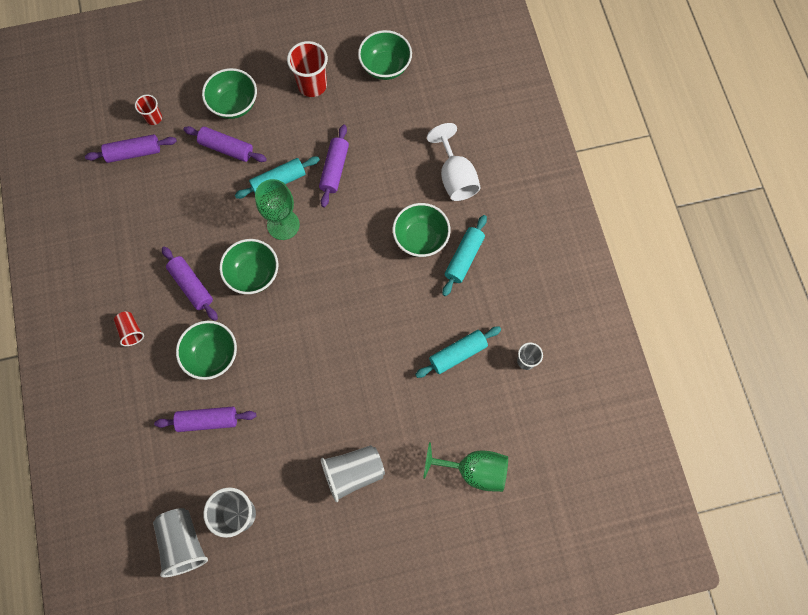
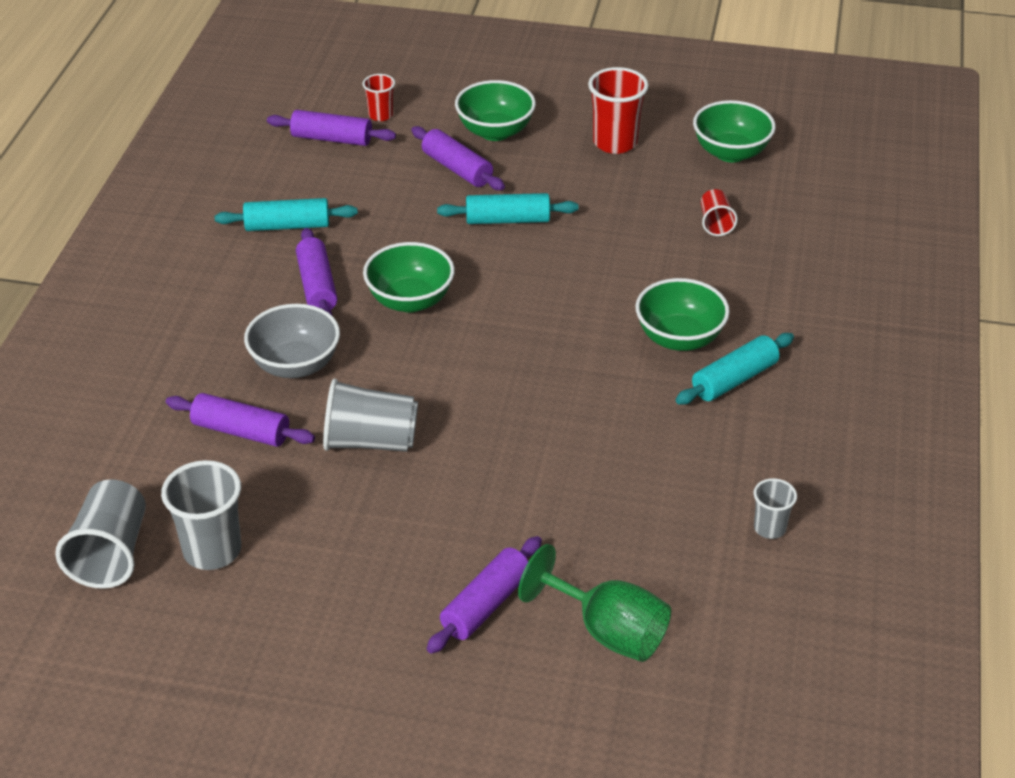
camera: 25 degrees right, 30 degrees down
(131, 331) = (204, 305): red cup -> red cup (715, 223)
(212, 355) = (295, 365): green bowl -> grey bowl
(283, 225) = (485, 264): green goblet -> none
(334, 169) = (595, 231): purple rolling pin -> purple rolling pin (486, 605)
(353, 473) = (414, 565): grey cup -> grey cup (370, 441)
(455, 177) = (770, 290): white goblet -> none
(458, 354) = (662, 483): turquoise rolling pin -> turquoise rolling pin (287, 226)

